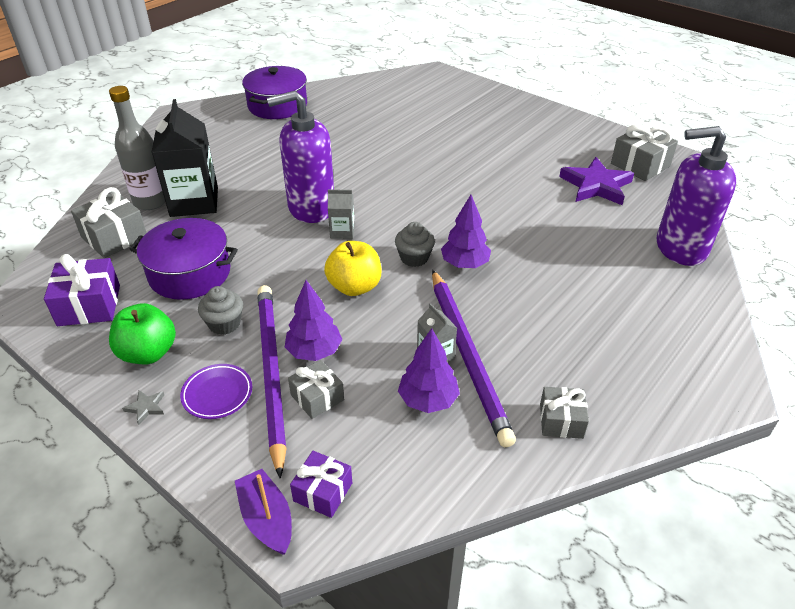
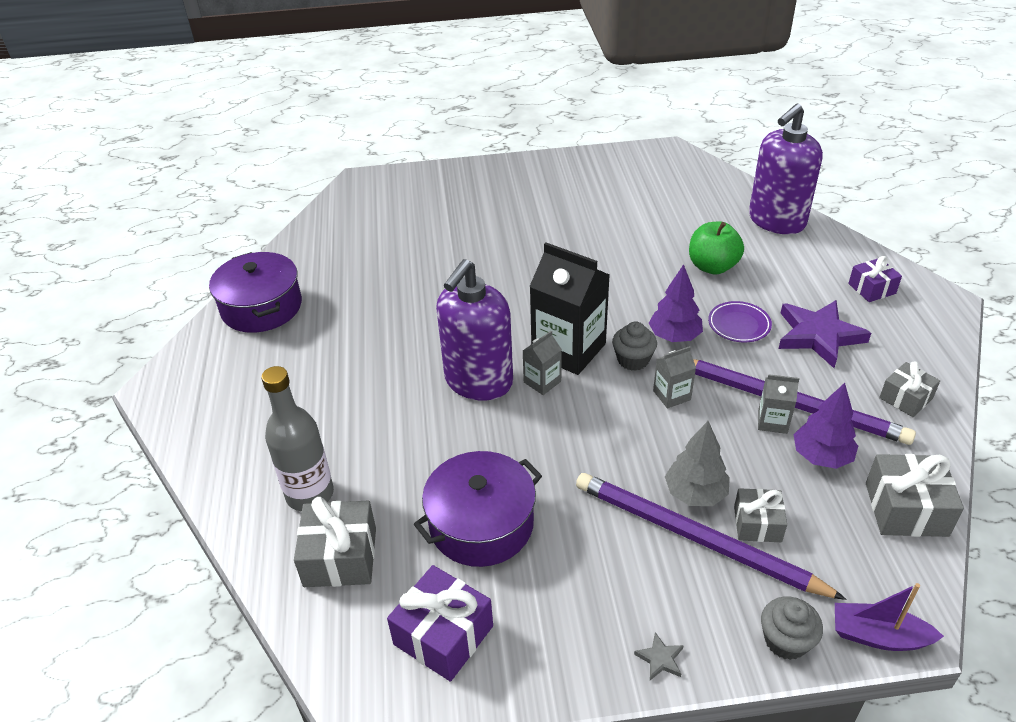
camera: 45 degrees left, 0 degrees up
(148, 353) = (577, 619): green apple -> green apple (712, 266)
(194, 202) = (357, 459): black carton -> black carton (568, 349)
(217, 394) = (690, 592): purple plate -> purple plate (739, 325)
(224, 324) = (592, 537): grey cupcake -> grey cupcake (785, 641)
(314, 351) = (695, 493): purple tree -> grey tree
(323, 492) = (874, 581): purple gift -> purple gift (871, 288)
(354, 287) = (632, 419): yellow apple -> none
(400, 293) = (671, 395): none -> grey carton
(596, 186) = (655, 208): purple star -> purple star (818, 336)
(640, 165) = (656, 171): grey gift -> grey gift (906, 509)

